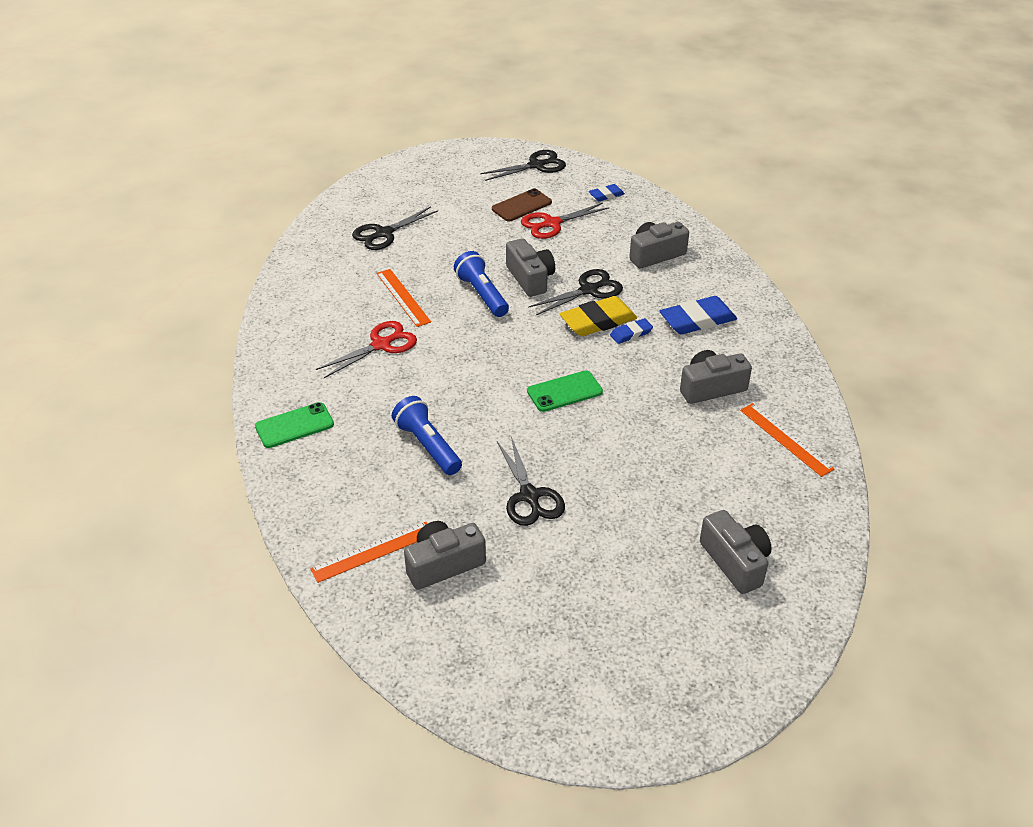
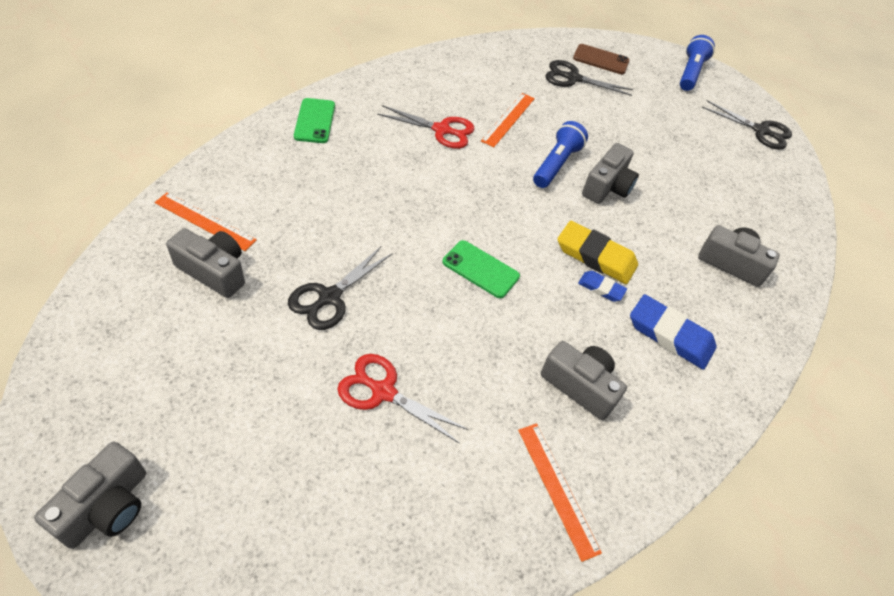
camera: 50 degrees right, 10 degrees up
(294, 425) = (315, 121): green phone -> green phone turned 60 degrees clockwise
(428, 446) = (345, 205): blue flashlight -> blue flashlight (690, 73)
(521, 206) = (696, 143): brown phone -> brown phone (601, 60)
(552, 223) = (694, 172): red scissors -> red scissors (383, 392)
(589, 290) = (631, 233): black scissors -> none
(606, 195) = (776, 193): blue eraser -> none
(735, 562) = (341, 507): grey camera -> grey camera (106, 506)
(785, 439) = (557, 488): orange ruler -> orange ruler turned 45 degrees counterclockwise

